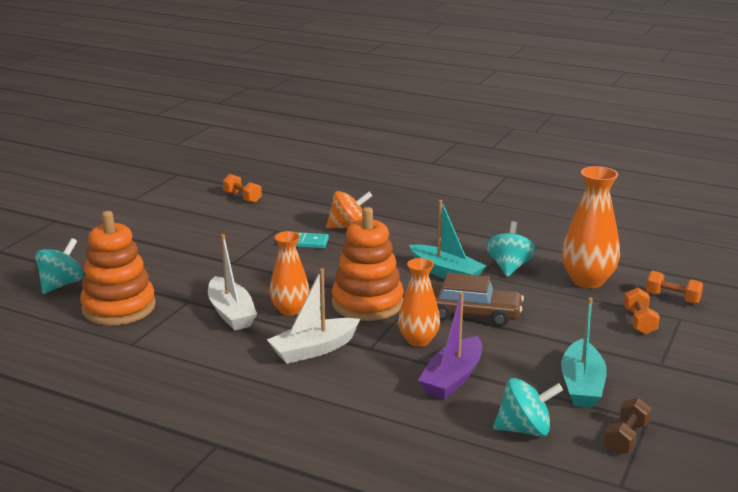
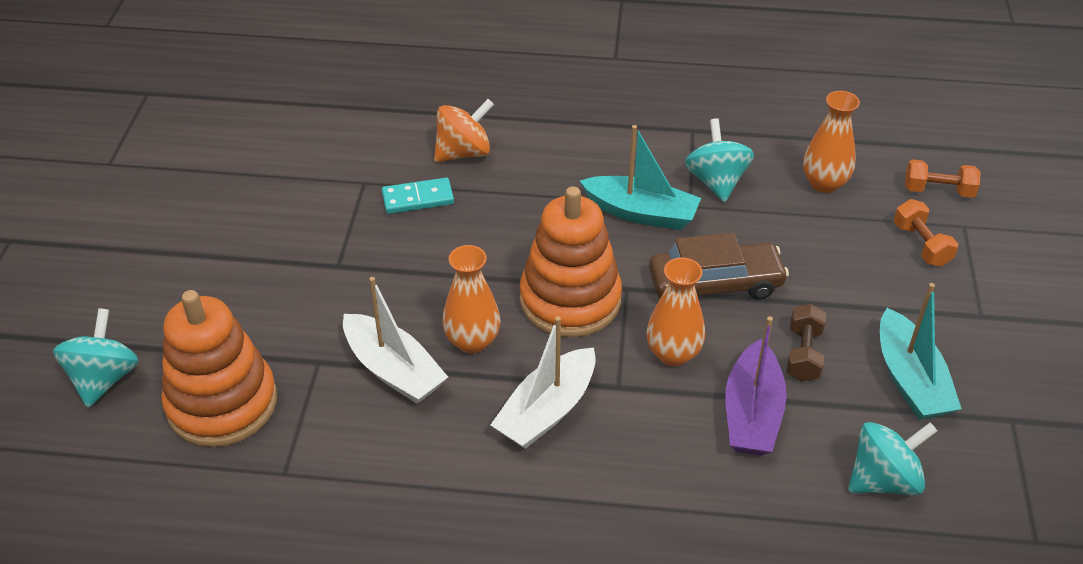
camera: 20 degrees left, 20 degrees up
(242, 197) = (276, 124): orange dumbbell -> none
(587, 280) = (824, 183): orange vase -> orange vase, size x0.67
(625, 438) = (1004, 458): brown dumbbell -> brown dumbbell (803, 354)

